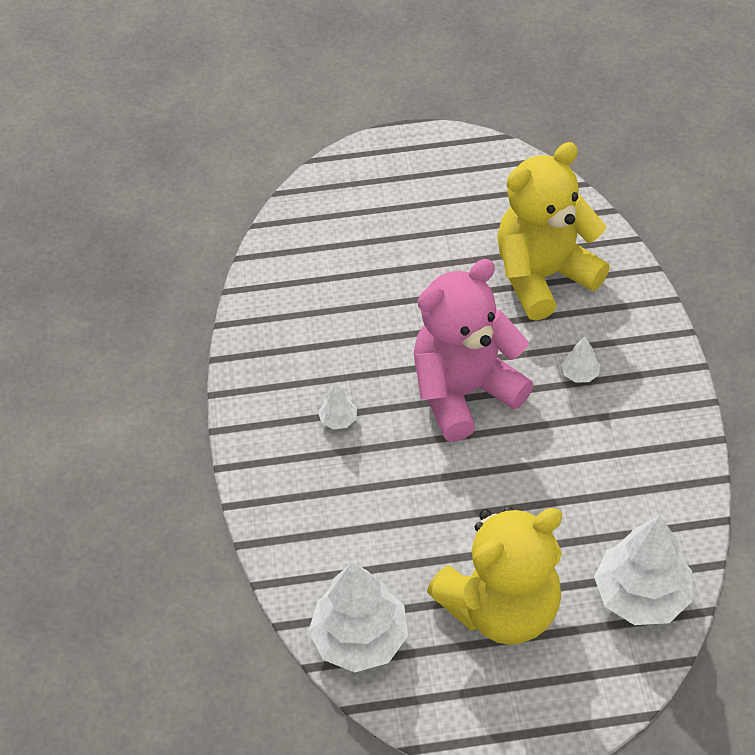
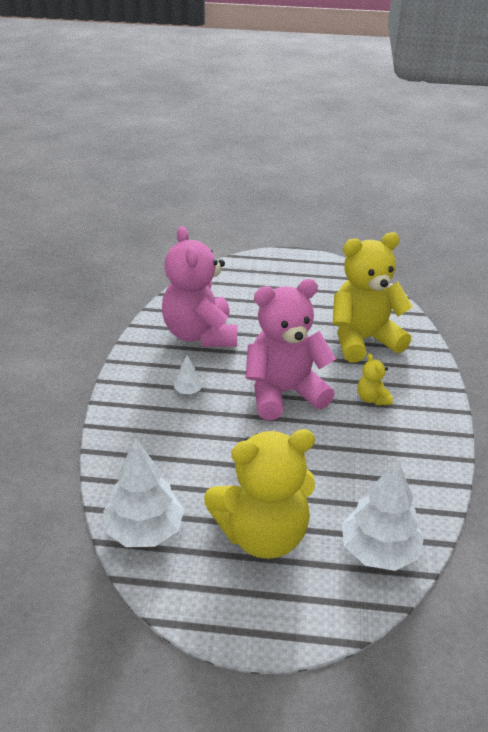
camera: 10 degrees right, 15 degrees down
(321, 320) = (200, 335): none -> pink teddy bear
(580, 374) = (372, 399): white tree -> yellow teddy bear

